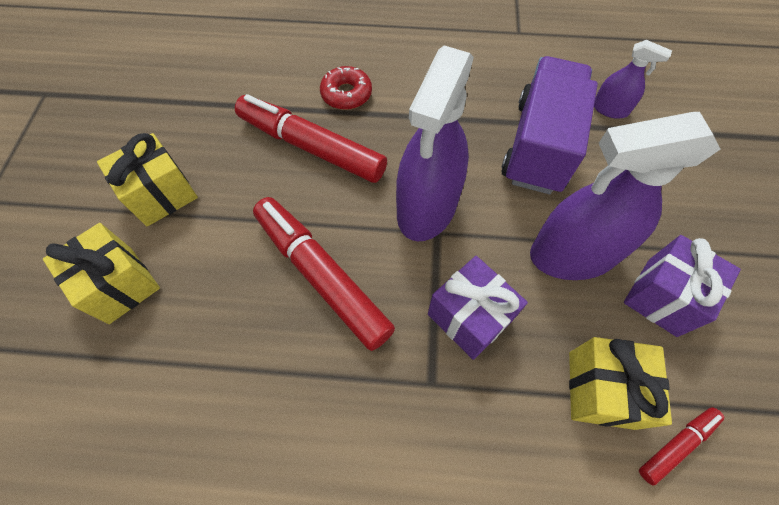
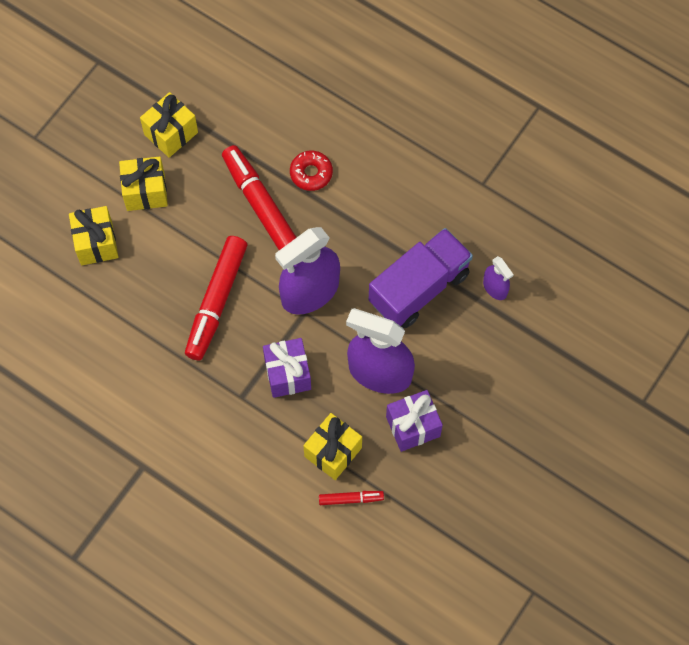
camera: 30 degrees right, 5 degrees up
(165, 124) = (171, 133): none -> yellow gift
(322, 275) = (216, 301): red marker -> red marker turned 150 degrees counterclockwise

